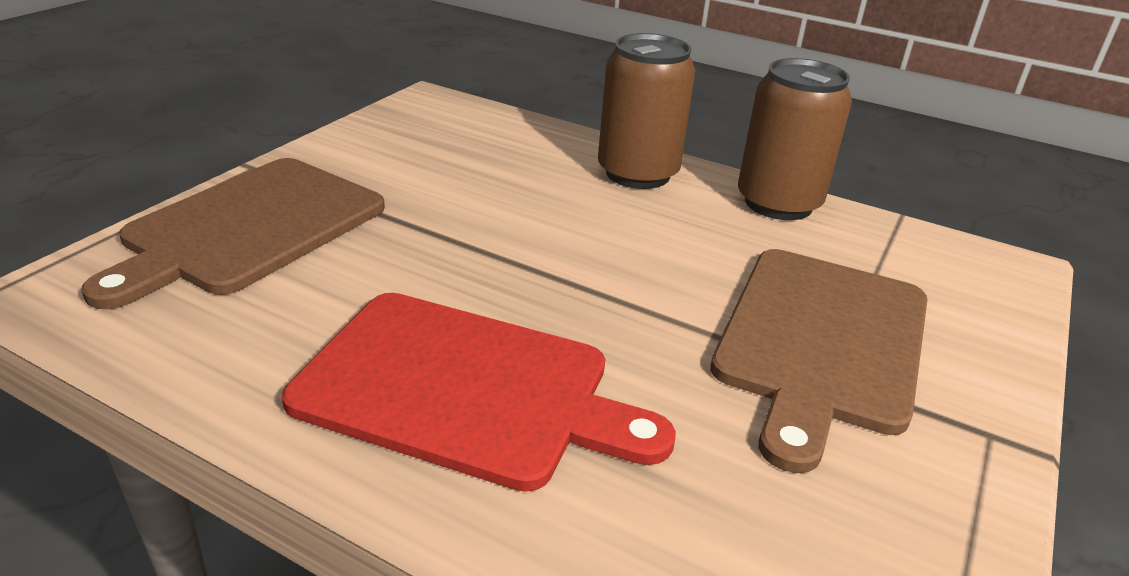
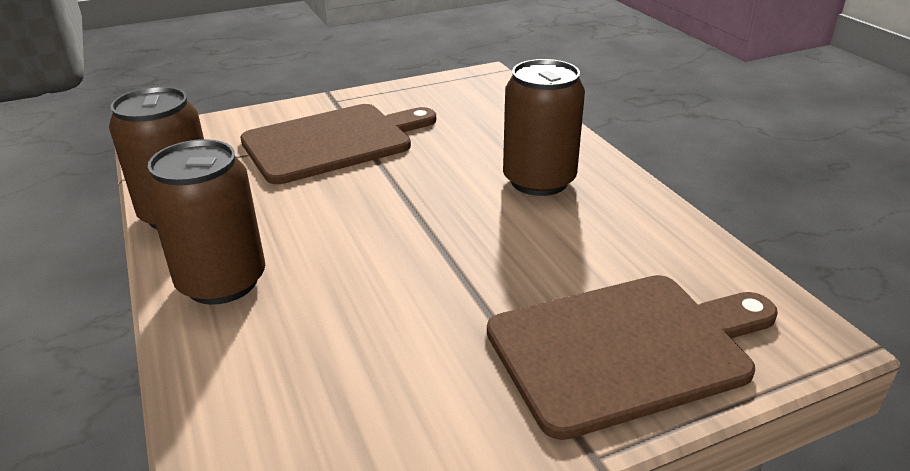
camera: 140 degrees left, 0 degrees up
(465, 388) = (539, 180): red cutting board -> brown can

